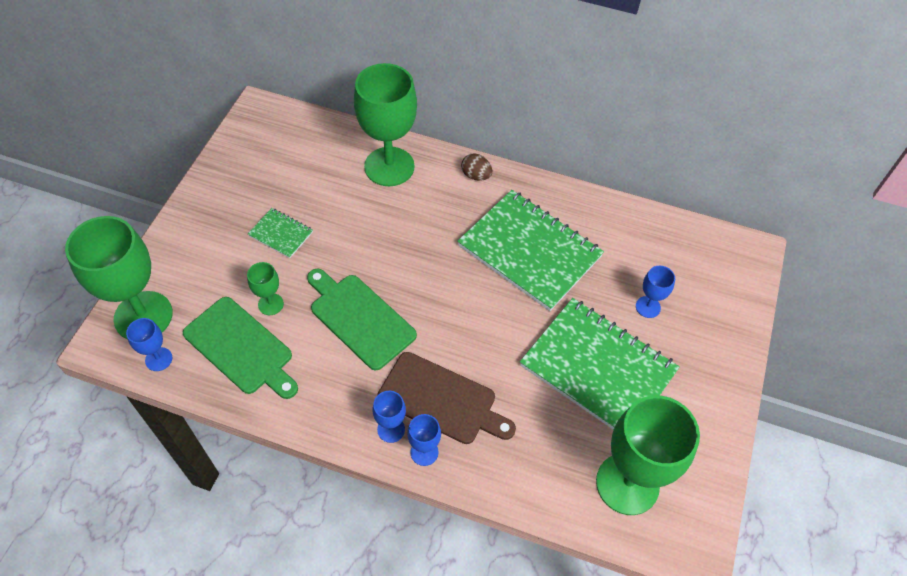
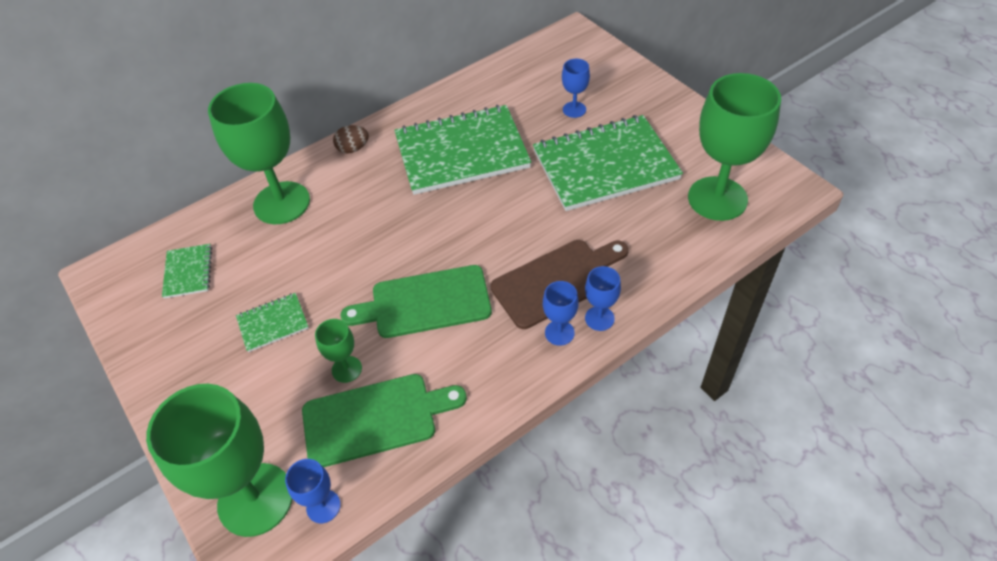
camera: 50 degrees left, 5 degrees down
(291, 155) = (188, 272): none -> green notebook

